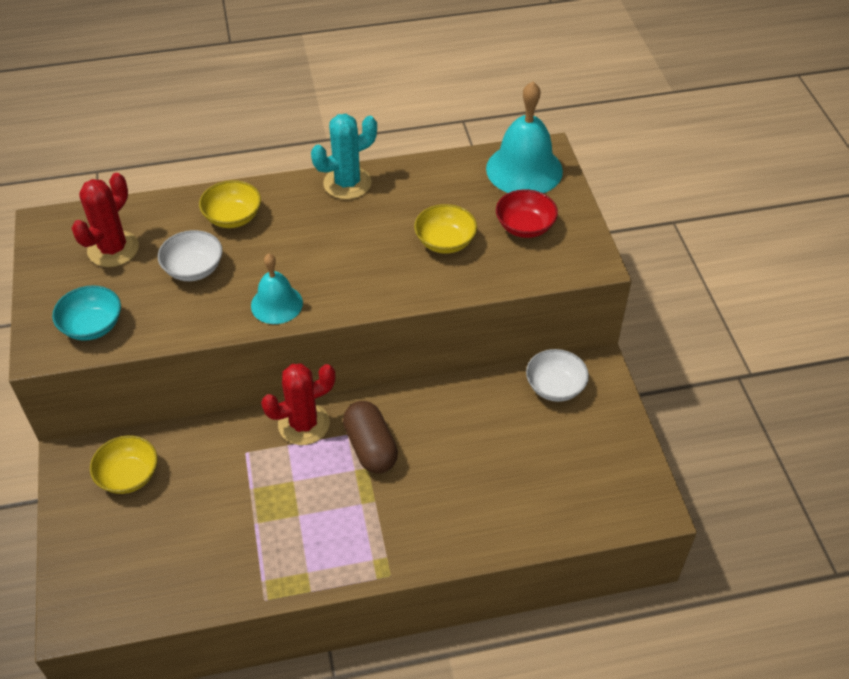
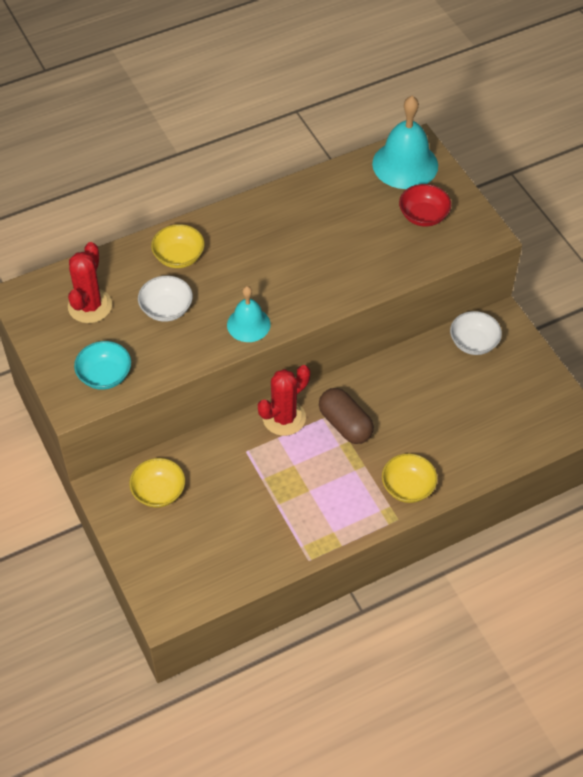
camera: 15 degrees left, 5 degrees up
(347, 183) = (262, 206): turquoise cactus -> none
(445, 242) = (364, 242): yellow bowl -> yellow bowl (408, 487)

